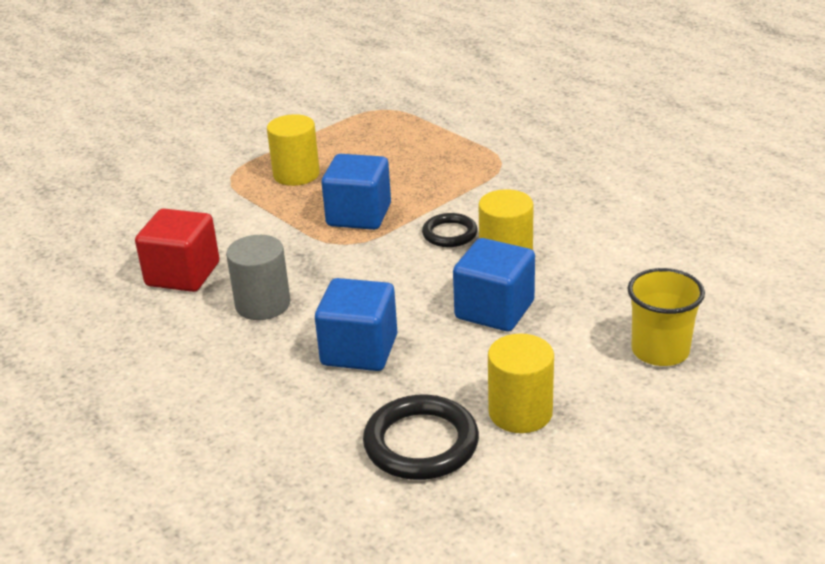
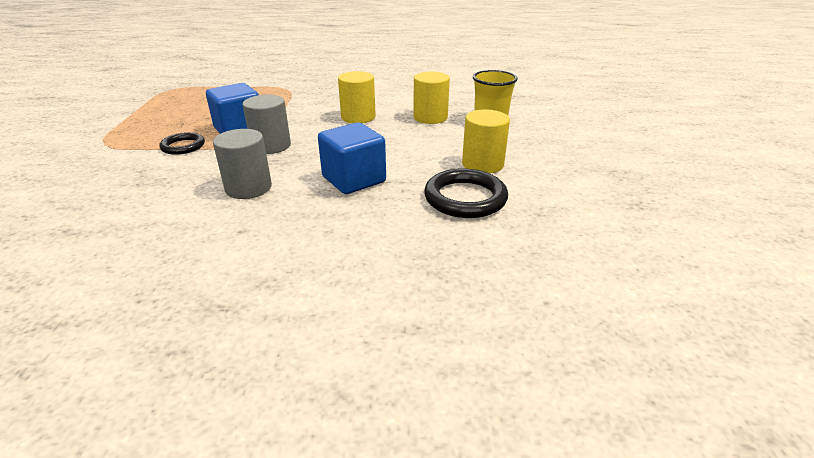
camera: 50 degrees left, 0 degrees up
(183, 274) = (153, 199): red cube -> none
(296, 174) = (159, 128): yellow cylinder -> yellow cylinder (430, 117)
(355, 256) = (271, 146): none -> grey cylinder
(449, 234) = (311, 119): black ring -> black ring (183, 146)
(494, 310) = (392, 136): blue cube -> none

